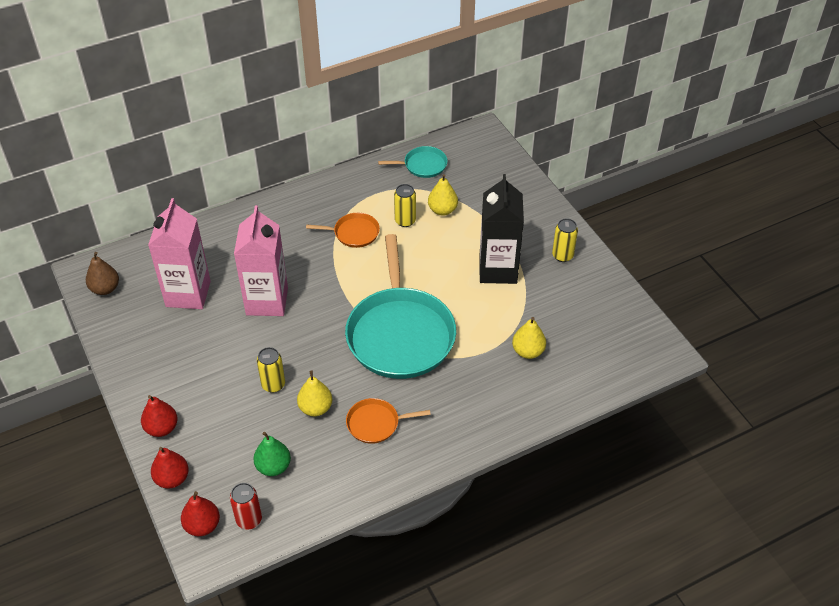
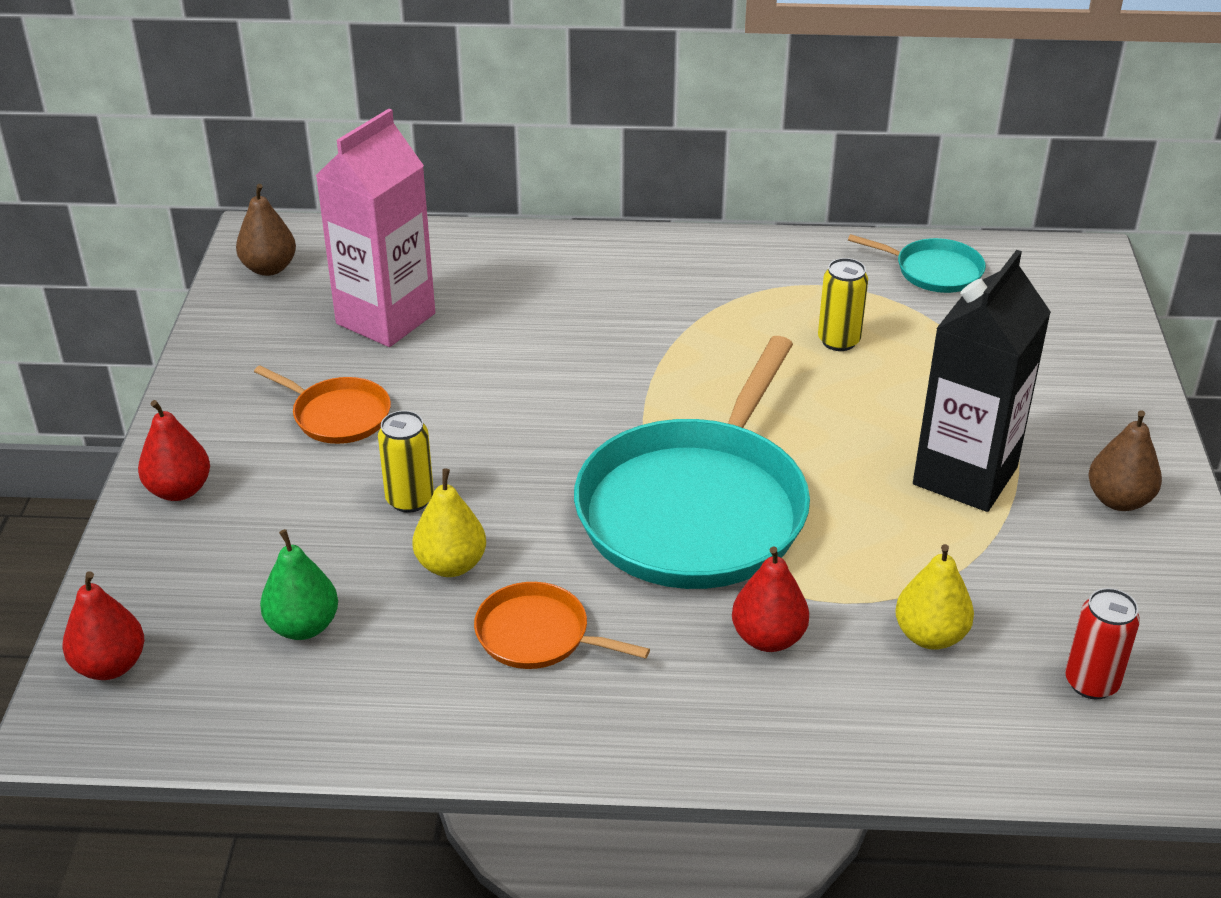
camera: 30 degrees right, 10 degrees down
(172, 479) = (128, 571): red pear -> red pear (768, 638)
(249, 520) = (191, 692): red can -> red can (1091, 683)
(267, 301) = (502, 374): pink carton -> none
(354, 233) = (731, 328): orange pan -> orange pan (338, 415)
(442, 210) = (922, 348): yellow pear -> none
(562, 255) = (1118, 500): yellow can -> brown pear

